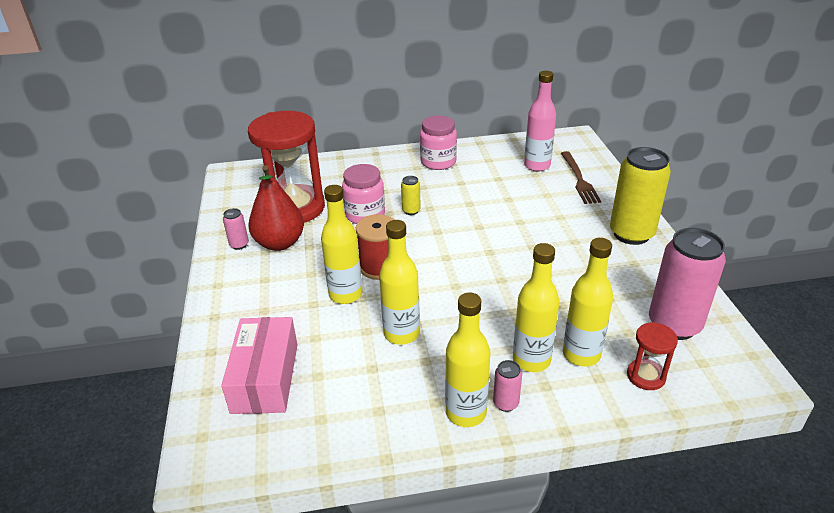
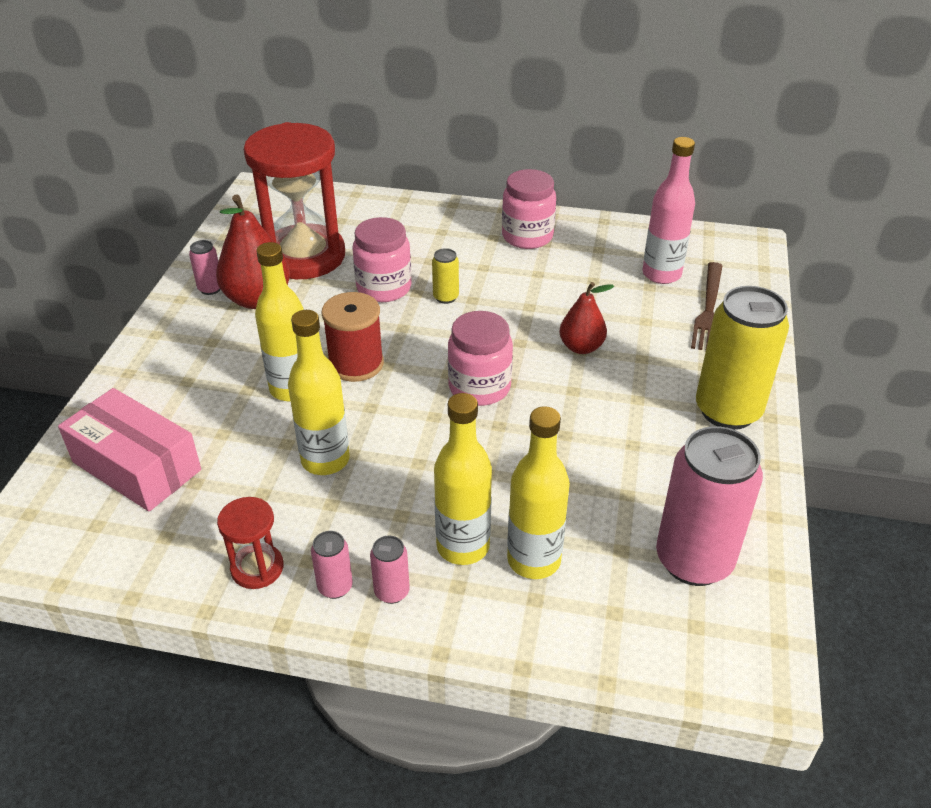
camera: 20 degrees right, 5 degrees up
(265, 378) = (137, 466): pink box -> pink box turned 75 degrees counterclockwise
(466, 413) = (335, 587): yellow bottle -> pink can
(472, 260) = (479, 387): none -> pink jar
(519, 219) = (581, 347): none -> red pear
(646, 376) = (601, 618): red hourglass -> red hourglass (257, 568)

